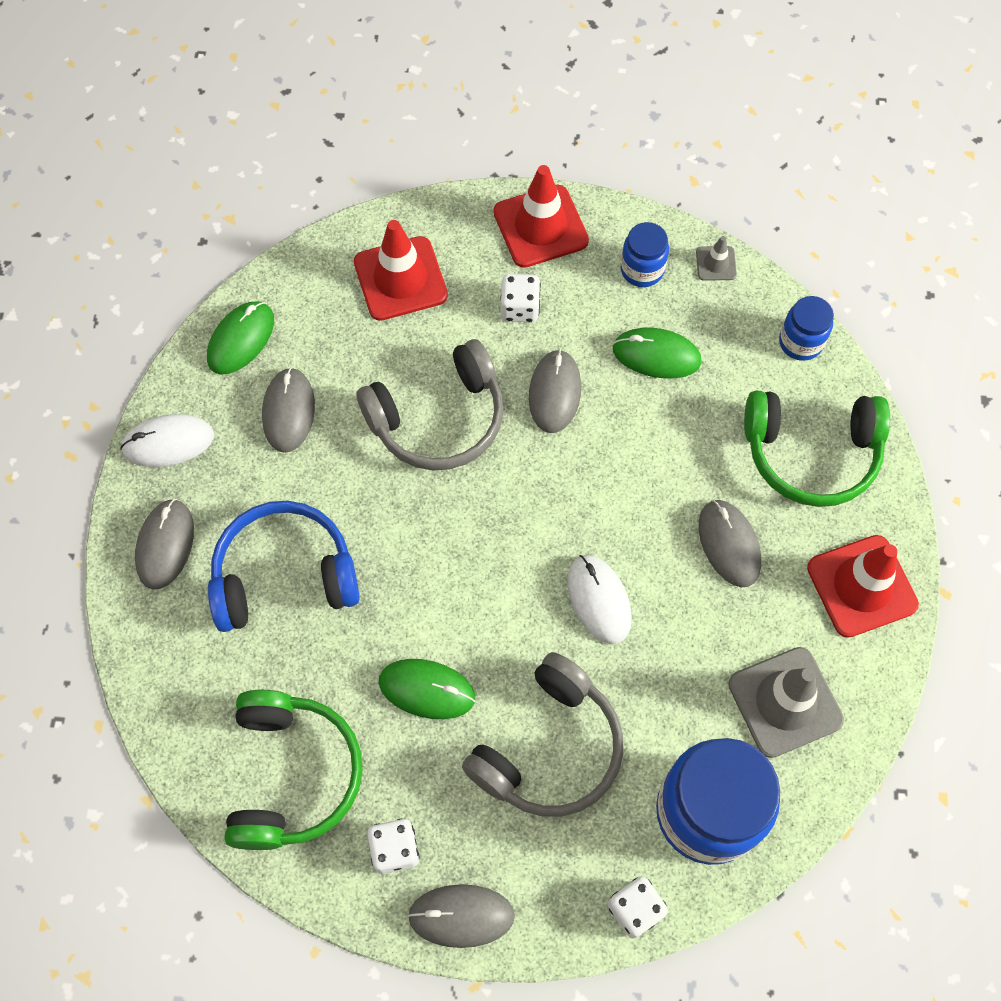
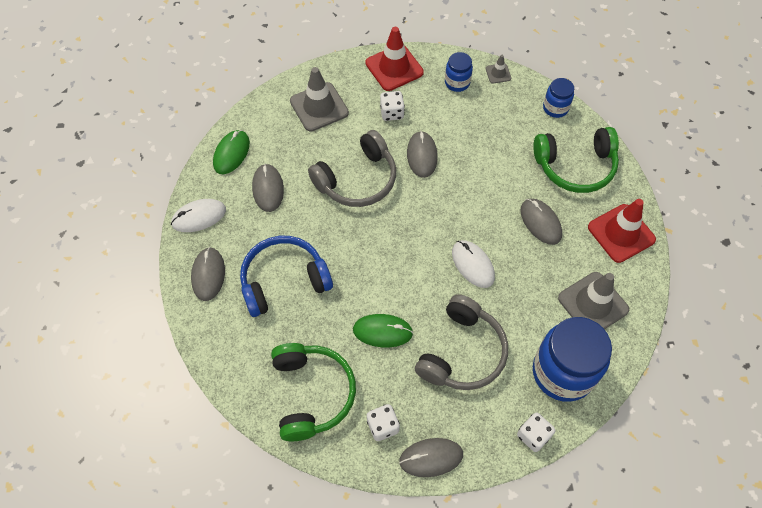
camera: 10 degrees left, 5 degrees down
(400, 279) = (319, 107): red traffic cone -> grey traffic cone
(656, 355) = (475, 127): green mouse -> none

